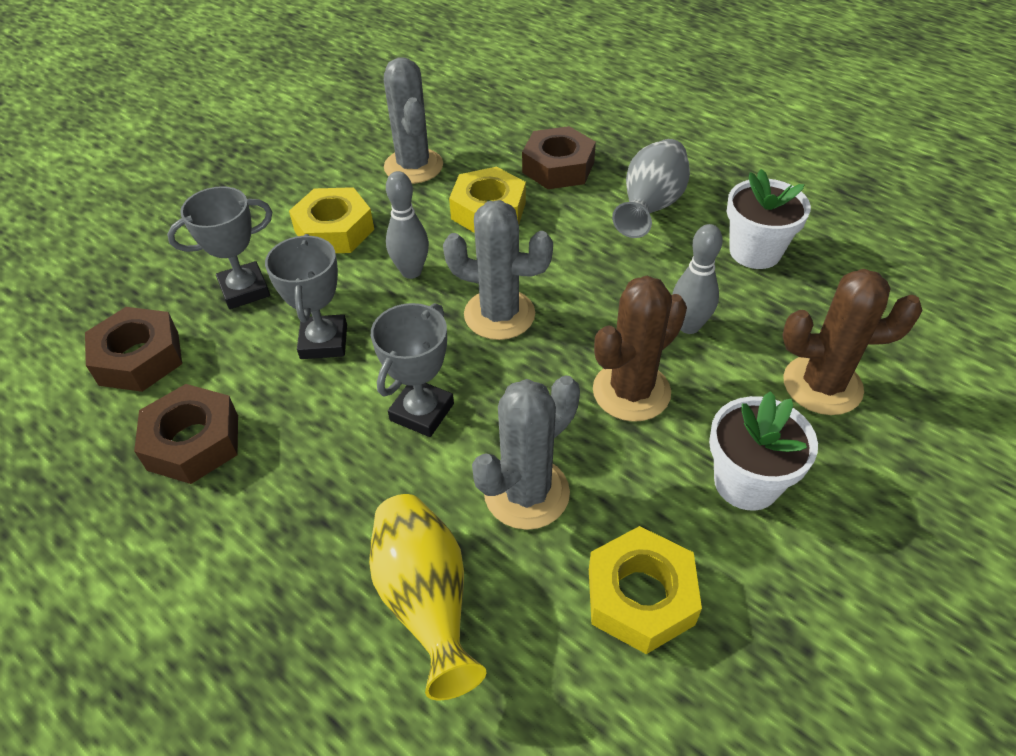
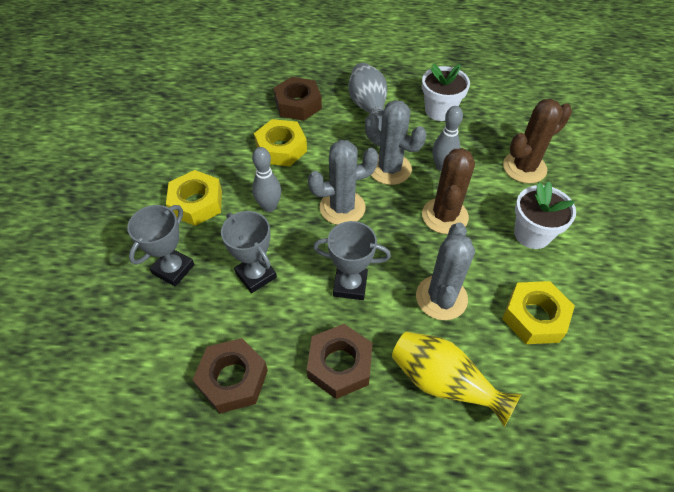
camera: 35 degrees left, 5 degrees up
(139, 358) = (143, 349): brown nut -> brown nut (339, 365)
(413, 166) = (210, 139): grey cactus -> grey cactus (389, 169)
(422, 412) = (350, 285): grey trophy -> grey trophy turned 75 degrees counterclockwise

